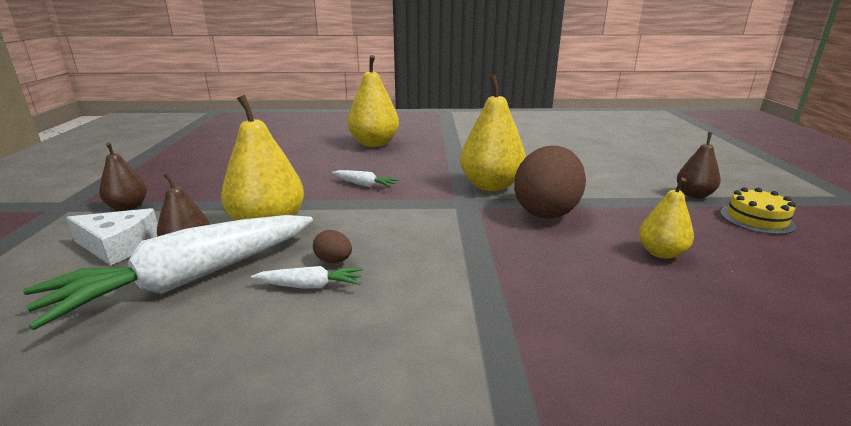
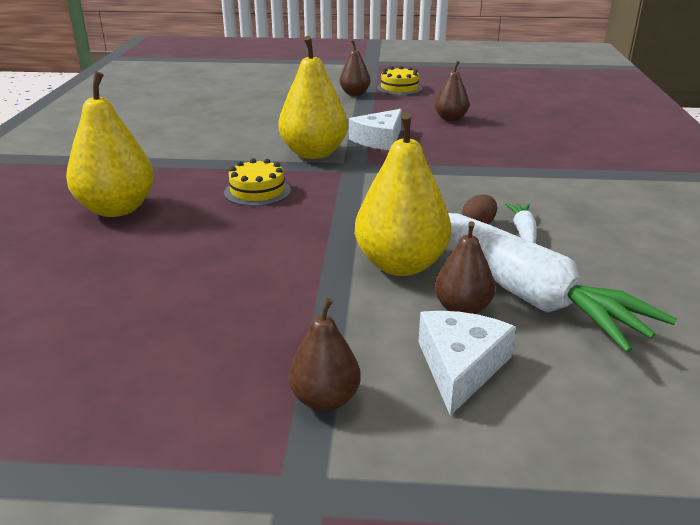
camera: 85 degrees left, 5 degrees up
(364, 185) = (289, 214): white carrot -> none
(404, 173) = (257, 191): none -> yellow cake
(546, 211) = (379, 140): brown egg -> white cheese
(661, 253) = (450, 119): yellow pear -> brown pear

